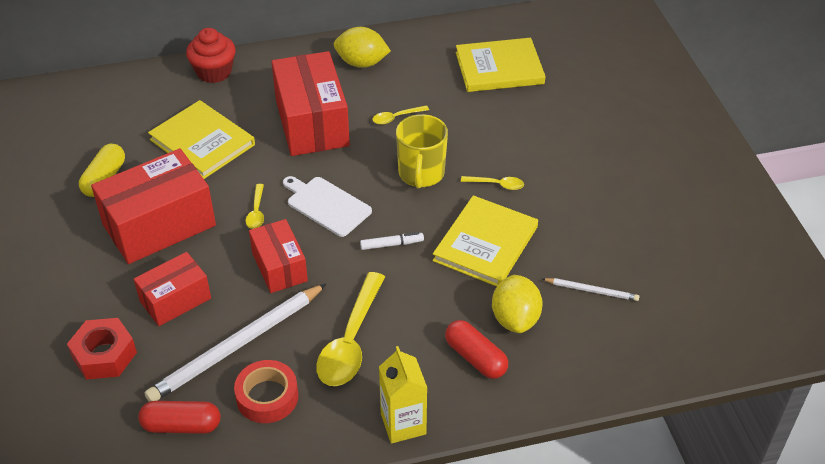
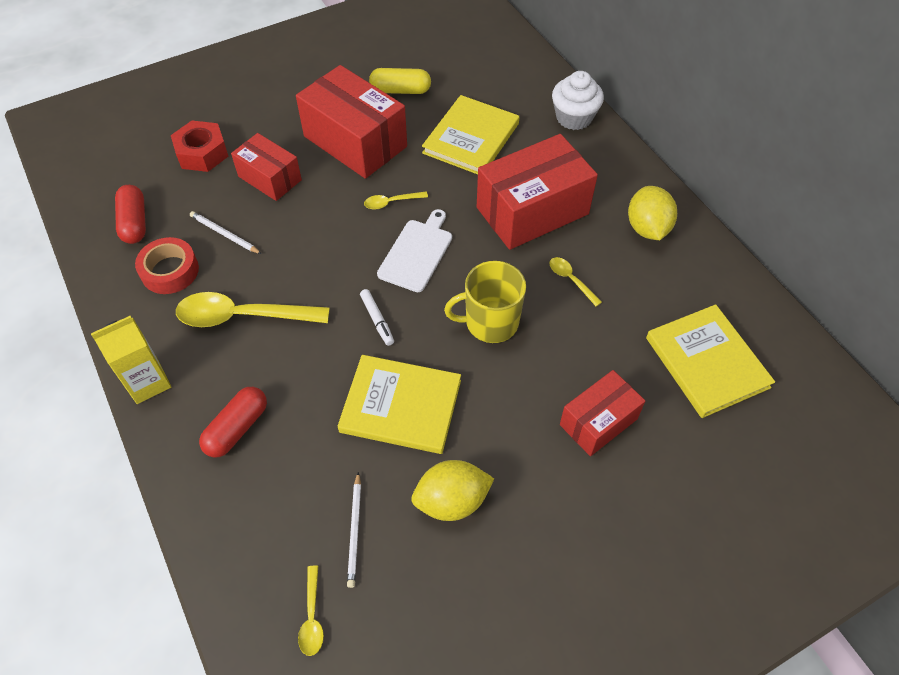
camera: 75 degrees right, 10 degrees up
(214, 72) = (574, 118): red cupcake -> white cupcake
(237, 346) = (224, 234): white pencil -> white pencil, size x0.47
(279, 267) = (325, 238): red box -> red box (598, 422)
(496, 184) = (498, 399): yellow spoon -> yellow spoon (312, 617)
(515, 319) = (297, 456): yellow lemon -> yellow lemon (452, 501)

